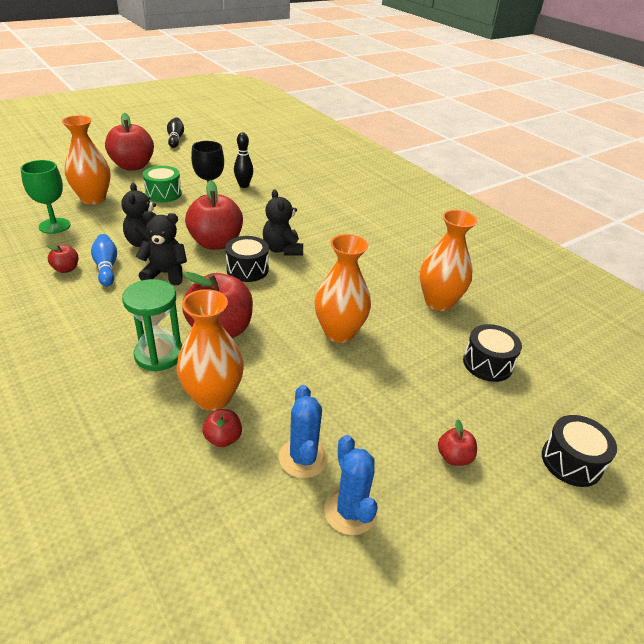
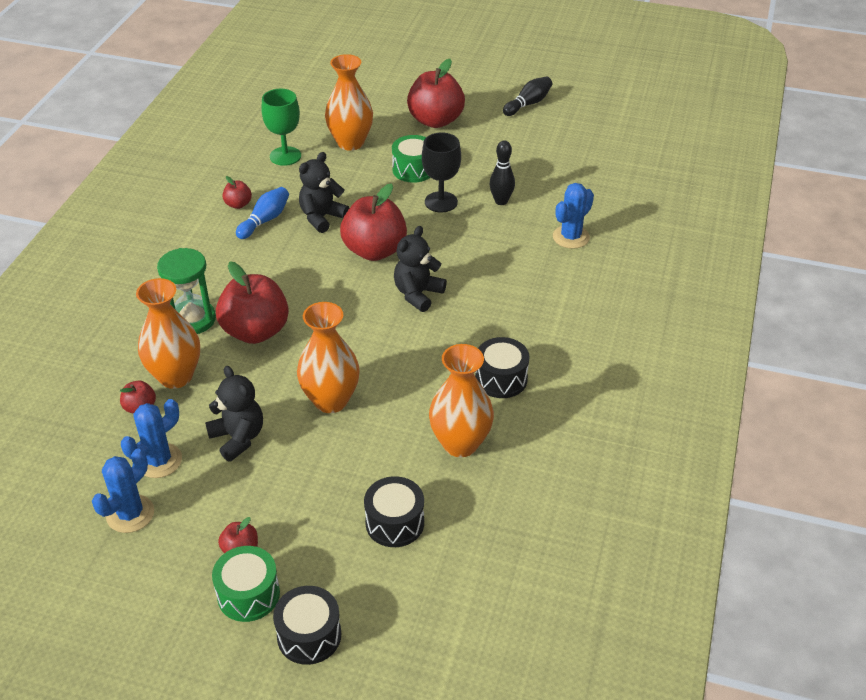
camera: 55 degrees right, 5 degrees up
(165, 274) = (294, 255): black teddy bear -> black teddy bear (238, 438)
(247, 269) = (358, 293): black drum -> black drum (501, 379)
(308, 184) = (571, 237): none -> blue cactus
(506, 476) = (248, 594): none -> green drum

